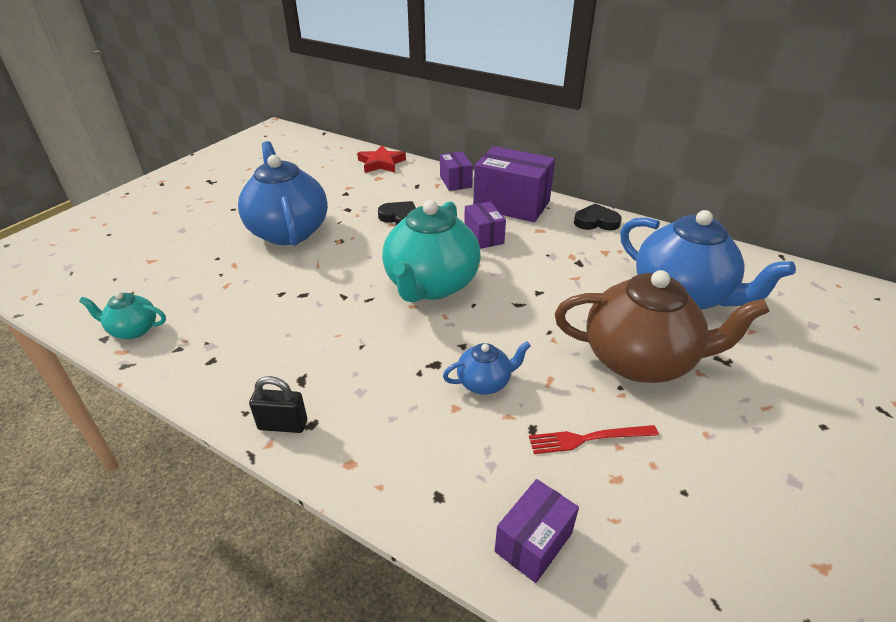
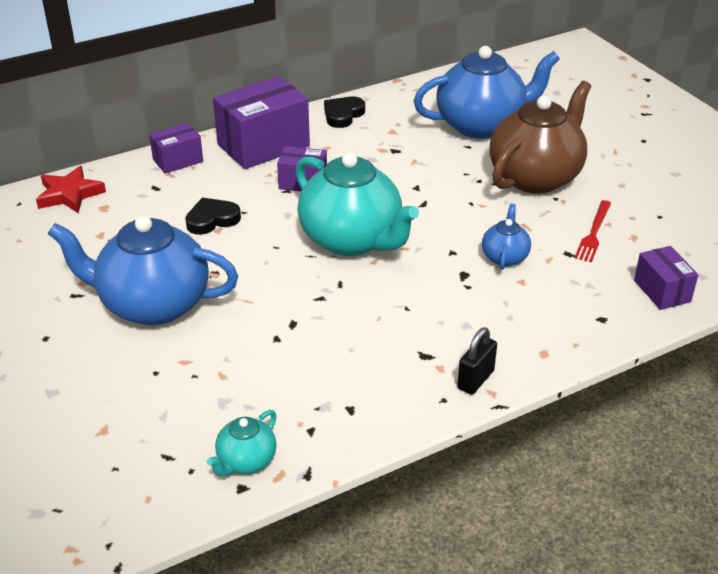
camera: 60 degrees left, 0 degrees up
(455, 182) = (178, 160): purple box -> purple box turned 45 degrees counterclockwise

